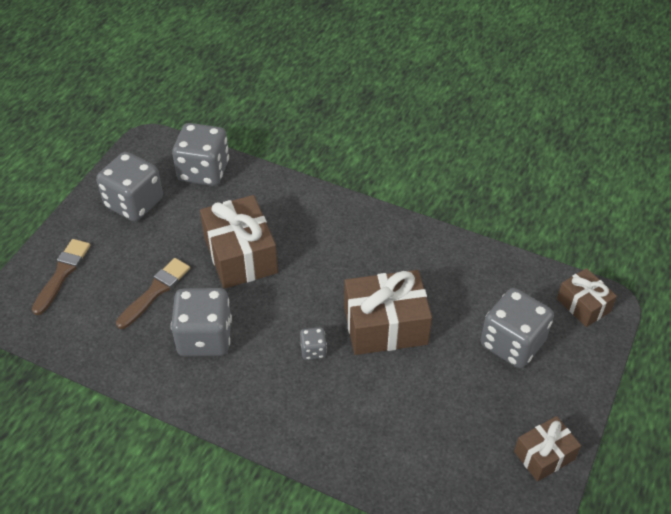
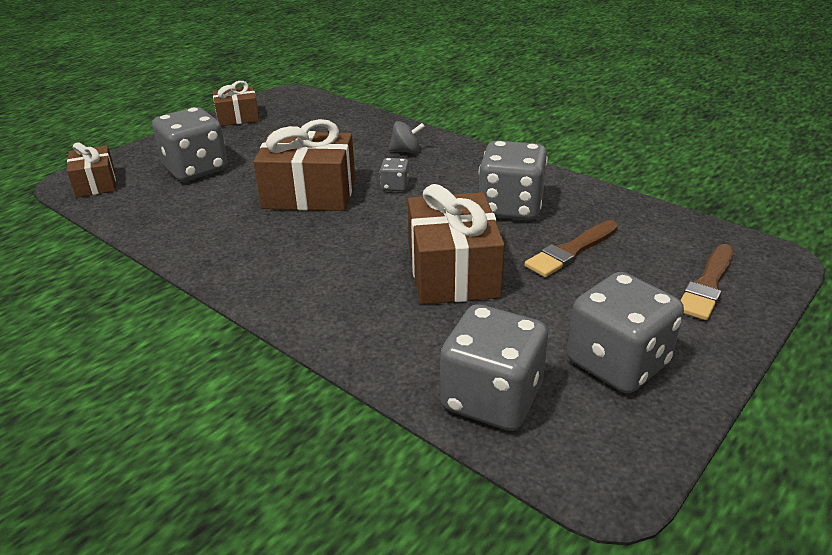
camera: 165 degrees left, 15 degrees down
(321, 415) = (406, 151): none -> grey spinning top

